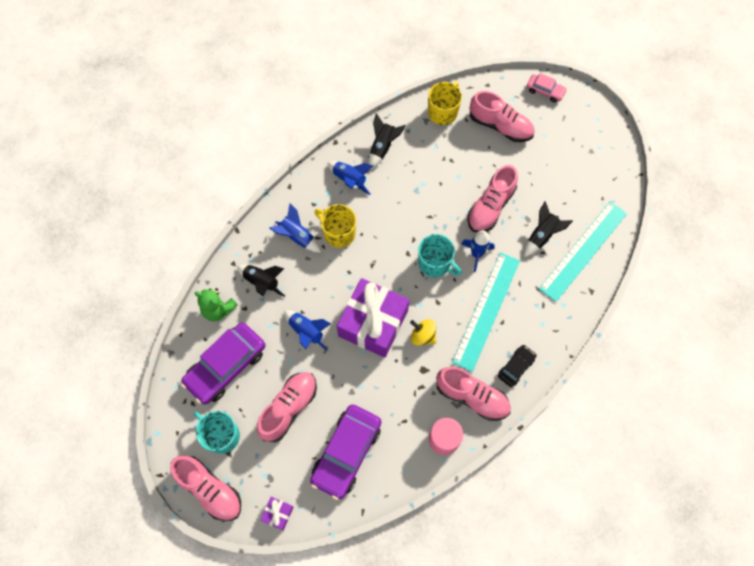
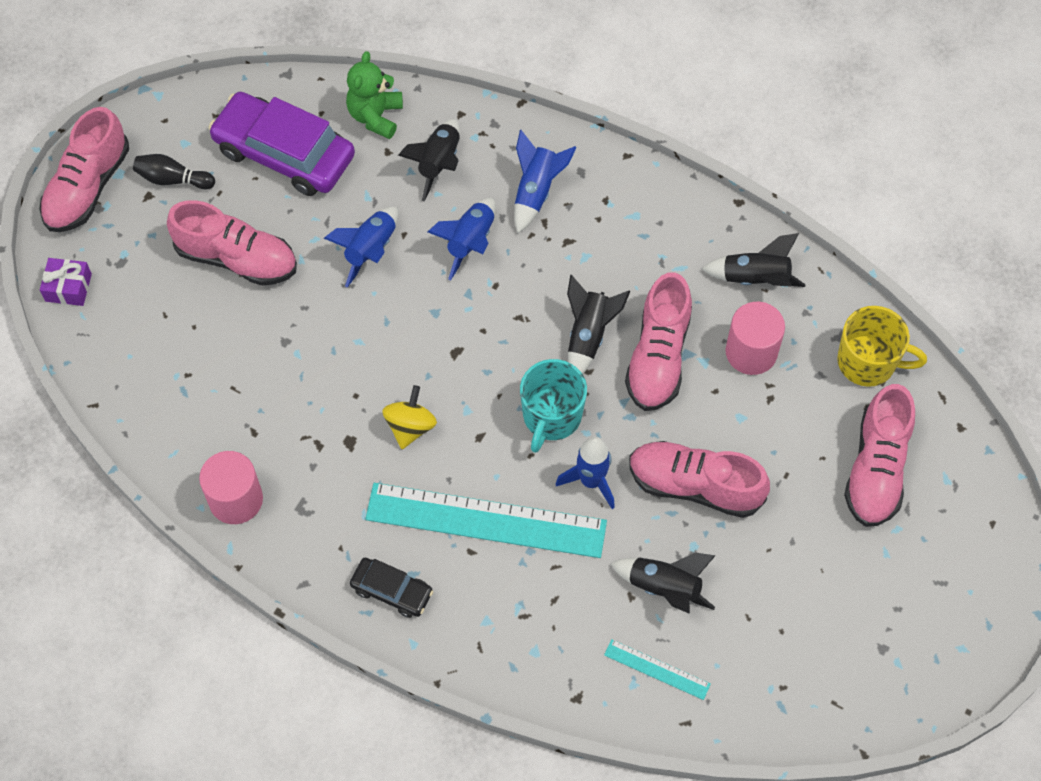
camera: 75 degrees right, 5 degrees down
(221, 435) = (173, 179): turquoise mug -> black bowling pin
(338, 233) = (563, 251): yellow mug -> none
(346, 453) = (182, 358): purple car -> none
(349, 180) = (670, 243): blue rocket -> blue rocket (470, 242)
(373, 323) = (413, 344): purple gift -> none
(393, 233) = (588, 336): none -> black rocket
(423, 161) = (751, 352): none -> pink cylinder
(472, 397) = (320, 529): pink shoe -> pink shoe (658, 357)
(545, 91) = (989, 536): pink car -> none
(583, 250) = (657, 669): turquoise ruler -> turquoise ruler, size x0.44

